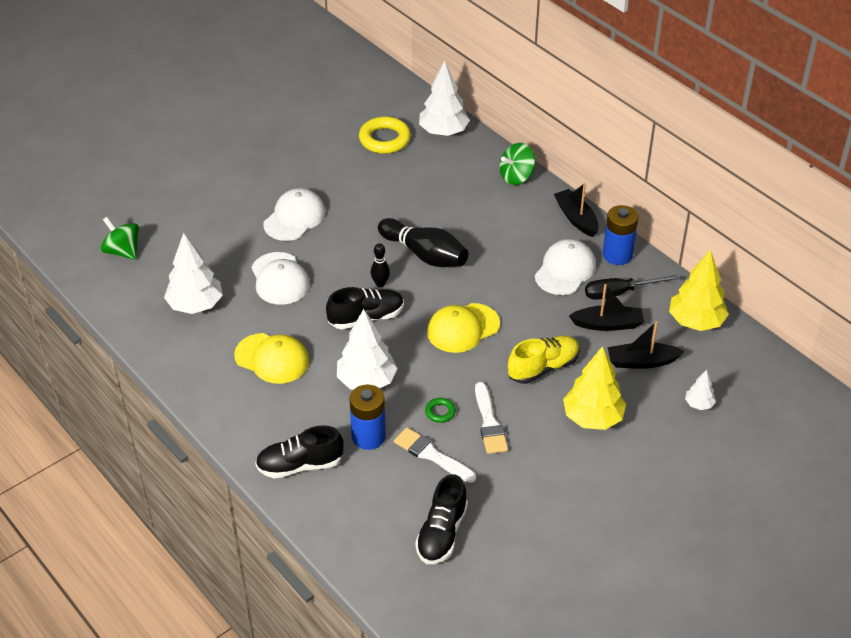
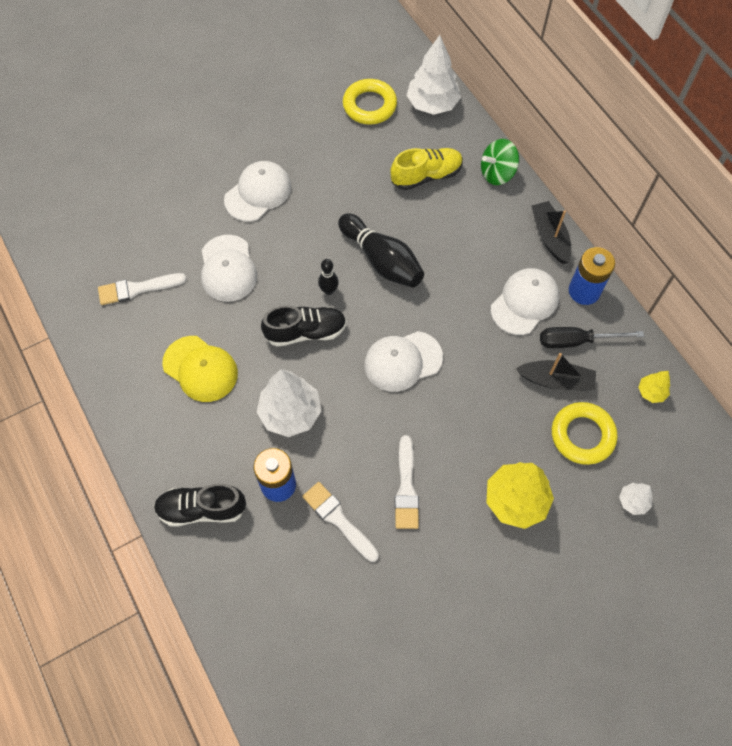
camera: 10 degrees right, 20 degrees up
(122, 251) = (78, 210): green spinning top -> none
(195, 305) = (137, 289): white tree -> white brush
(440, 412) = (358, 465): green ring -> none
(442, 533) = (329, 622): black shoe -> none
(463, 328) = (402, 361): yellow cap -> white cap
(543, 368) = (476, 426): yellow shoe -> yellow shoe (426, 176)
(641, 362) = (582, 435): black boat -> yellow ring
(696, 322) = (651, 392): yellow tree -> yellow tree, size x0.49

